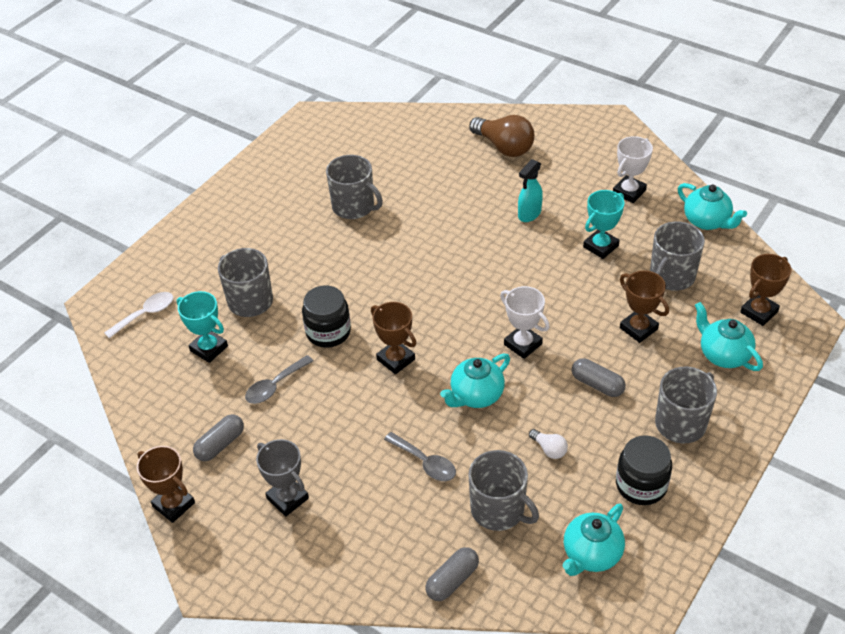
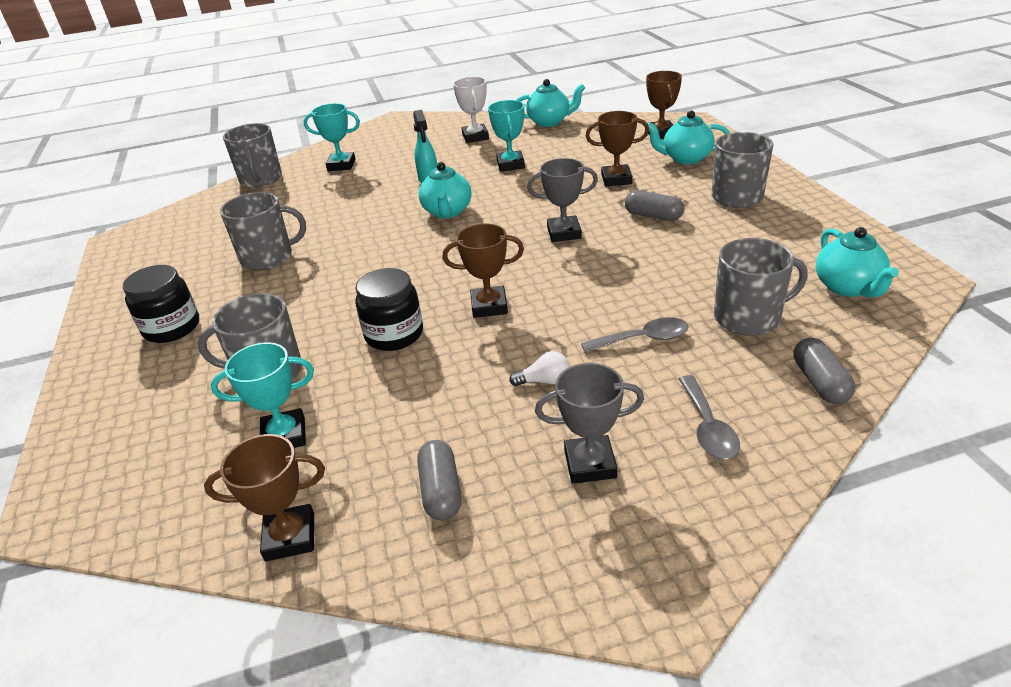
camera: 50 degrees left, 10 degrees down
(145, 314) = (147, 472): white spoon -> none
(174, 504) = (487, 588): brown trophy -> brown trophy (290, 537)
(275, 385) = (412, 403): grey spoon -> grey spoon (707, 427)
(476, 395) = (593, 278): turquoise teapot -> turquoise teapot (447, 212)
(504, 147) = (341, 165): brown light bulb -> turquoise trophy
(523, 344) = (564, 233): white trophy -> grey trophy
(549, 449) = (701, 264): white light bulb -> white light bulb (544, 381)
(597, 384) = (653, 216): grey capsule -> grey capsule turned 45 degrees clockwise
(641, 485) = (786, 235): black jar -> black jar (172, 328)
(671, 276) = (582, 150): grey mug -> grey mug (261, 179)

